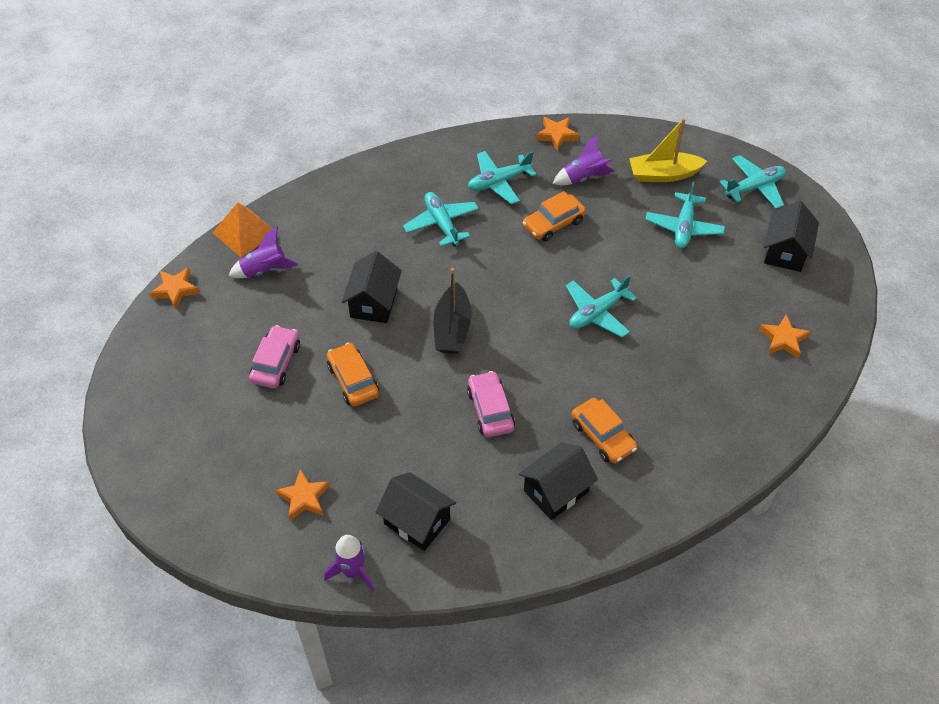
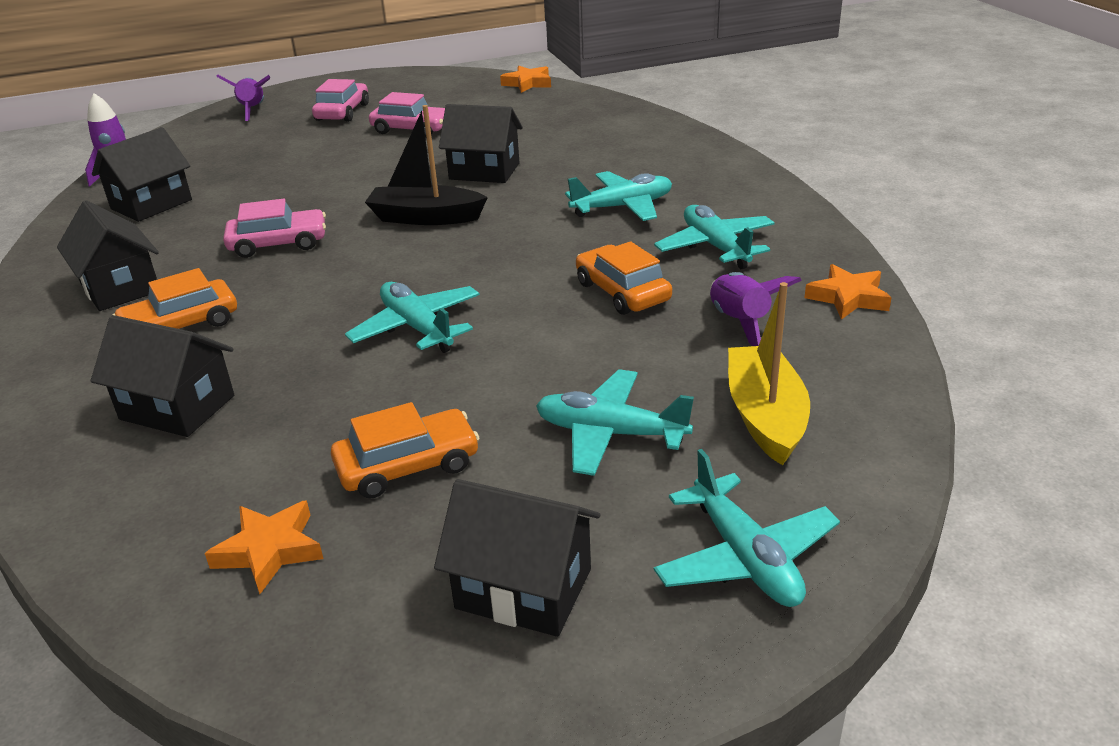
camera: 95 degrees right, 20 degrees down
(220, 425) = (342, 112): none -> pink car
(244, 232) = (609, 104): orange pyramid -> none
(264, 270) = (549, 116): purple rocket -> purple rocket (253, 110)
(304, 498) = (227, 151): orange star -> none
(353, 380) = (368, 165): orange car -> orange car (407, 465)
(687, 409) = (177, 407): none -> black house

